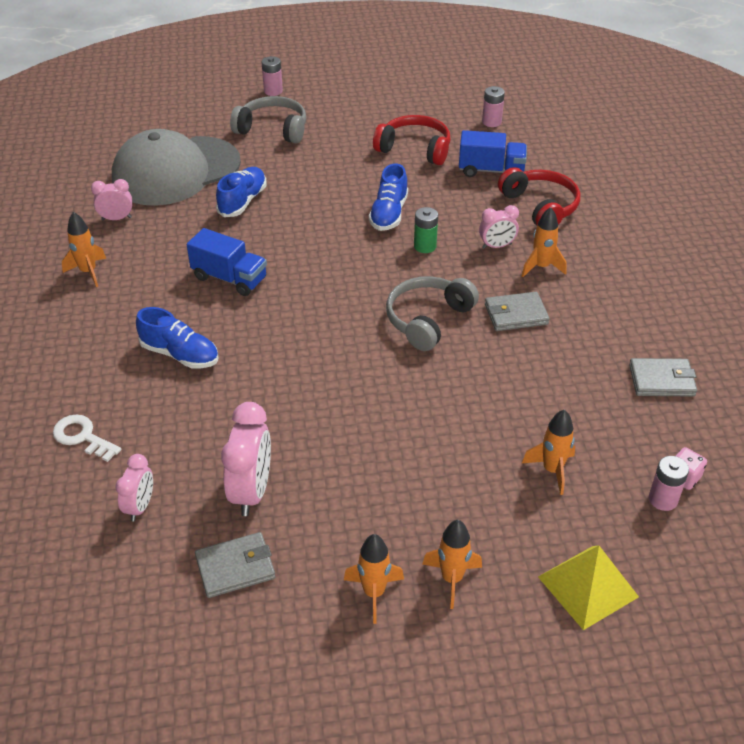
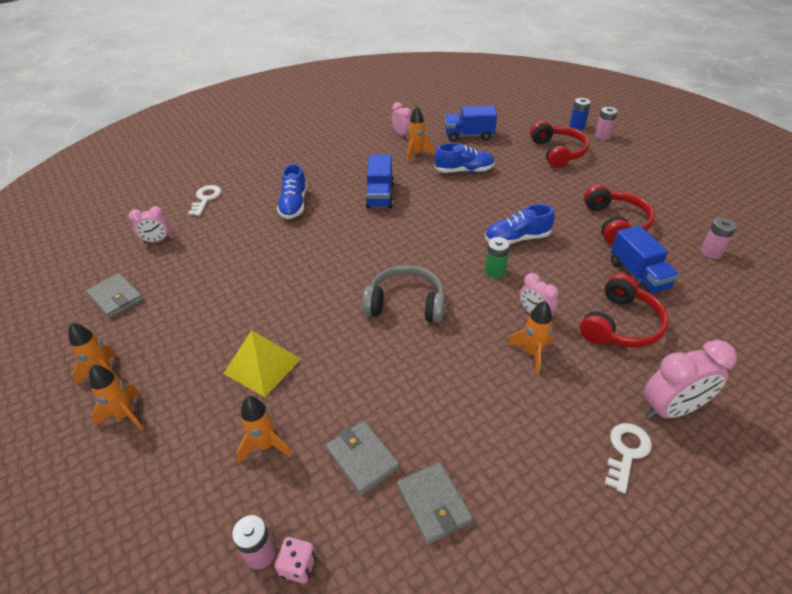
camera: 65 degrees right, 0 degrees up
(88, 272) = (346, 145): orange rocket -> orange rocket (416, 154)
(176, 171) = (469, 135): grey cap -> blue truck
(239, 97) = (577, 126): none -> blue battery
(251, 491) = (183, 280): pink clock -> pink clock (671, 409)
(272, 129) = (557, 152): grey headphones -> red headphones
(516, 314) = (452, 356): grey wallet -> grey wallet (362, 459)
(588, 586) = (134, 516): yellow pyramid -> yellow pyramid (262, 366)
(662, 263) = (626, 452): none -> white key

